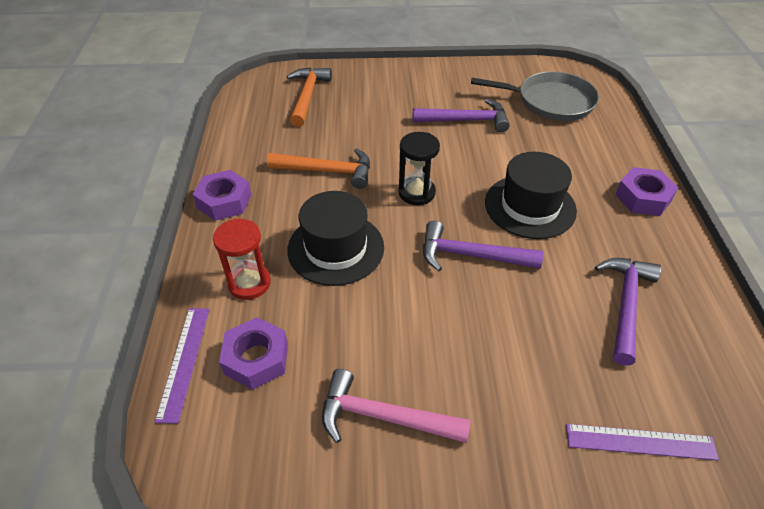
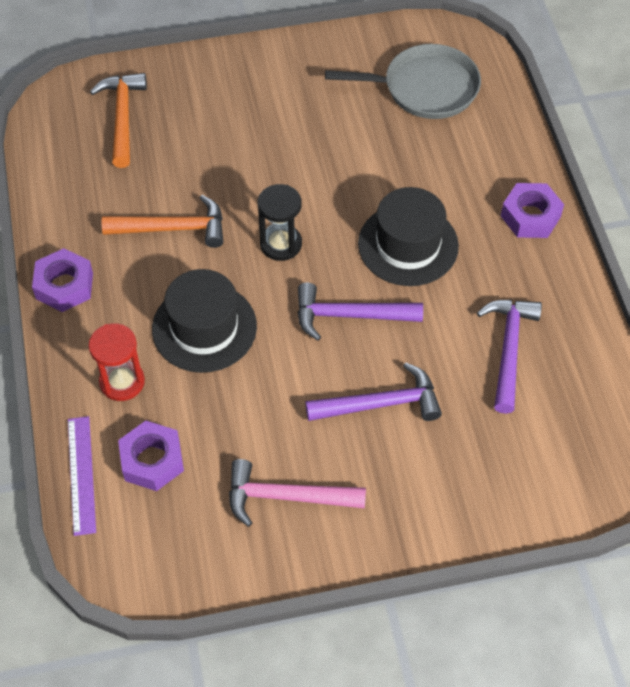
camera: 10 degrees left, 10 degrees up
(466, 120) = (325, 131): purple hammer -> purple hammer (381, 403)
(640, 442) = (518, 483): purple ruler -> none

